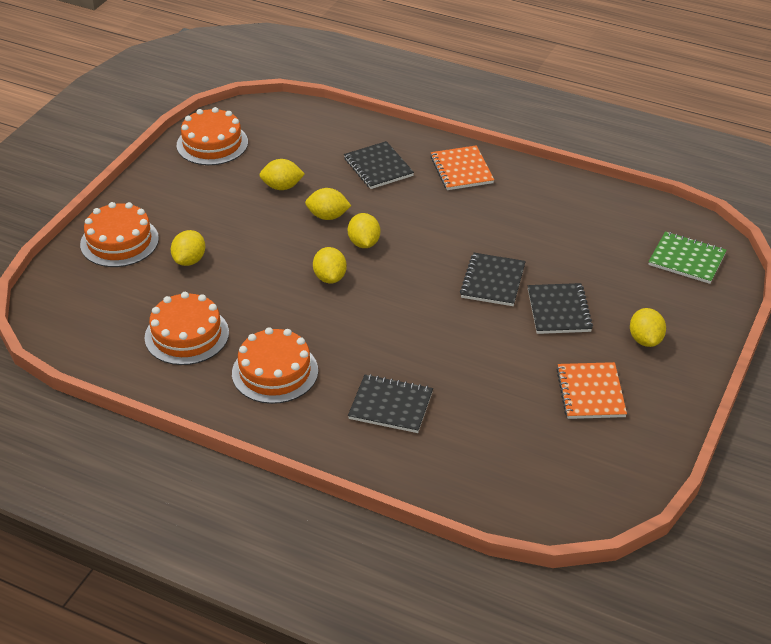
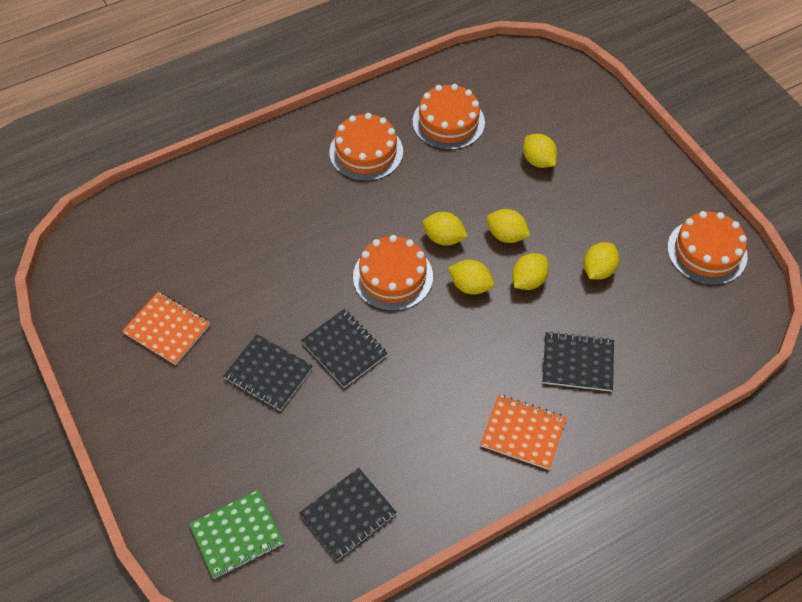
camera: 125 degrees right, 15 degrees up
(119, 241) = (596, 129): orange cake -> orange cake (393, 276)
(390, 406) = (273, 198): black notebook -> black notebook (348, 514)
(645, 340) = (180, 413): yellow lemon -> yellow lemon (506, 235)

